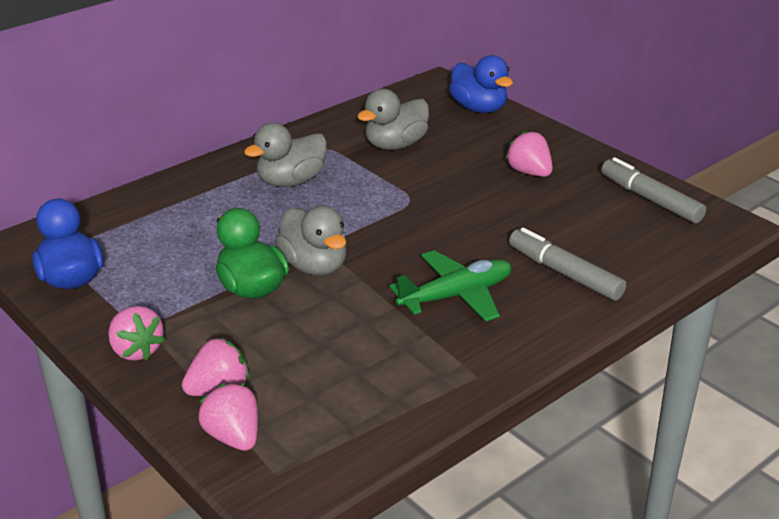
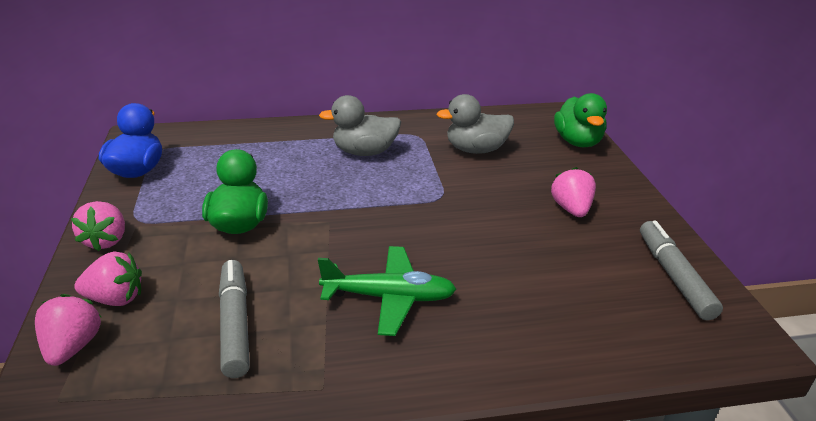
camera: 30 degrees right, 0 degrees up
(314, 266) = (305, 224): grey duck -> none
(479, 108) = (577, 142): blue duck -> green duck
(564, 273) = (513, 318): grey marker -> grey marker (235, 324)

